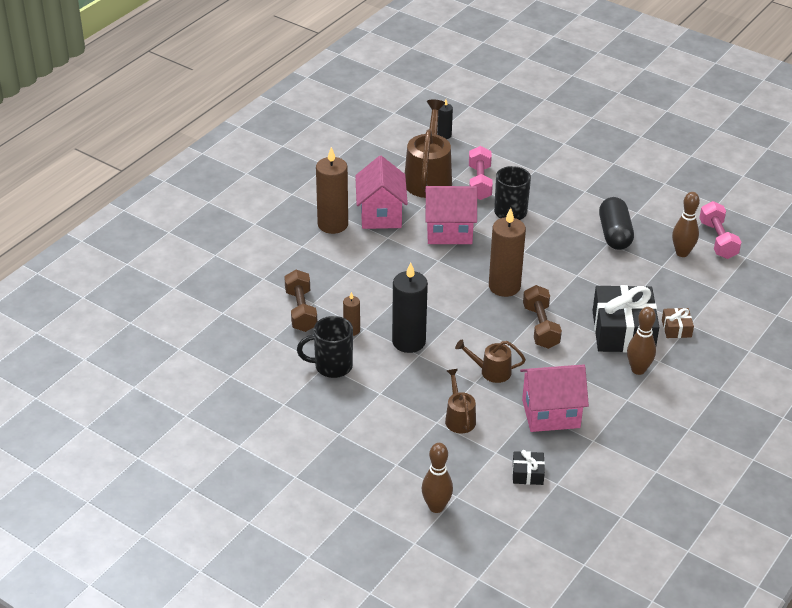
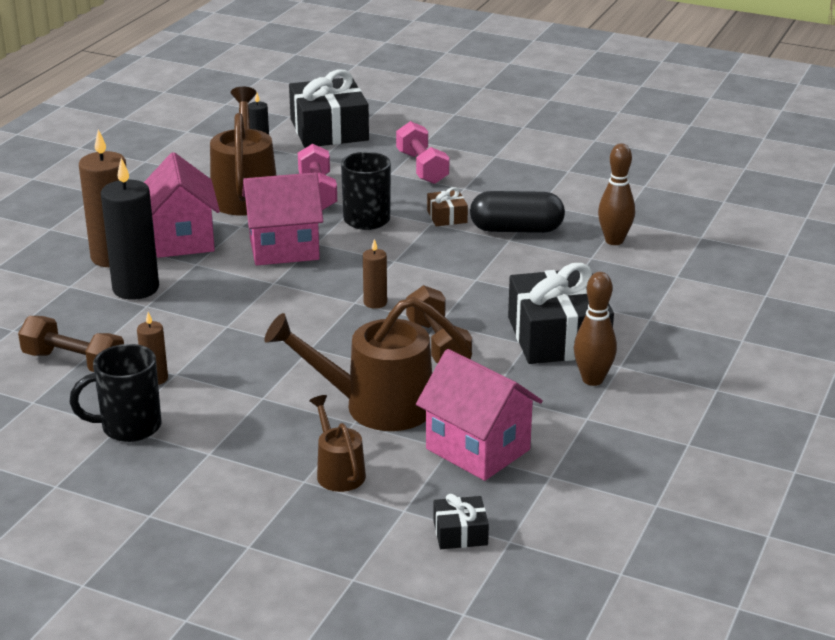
camera: 10 degrees left, 10 degrees down
(301, 311) = (74, 363): brown dumbbell -> brown dumbbell turned 45 degrees counterclockwise
(408, 342) = (244, 383): black candle -> black candle (135, 288)
(436, 507) = (323, 598): brown bowling pin -> none
(491, 371) = (376, 406): brown watering can -> brown watering can, size x1.88
(497, 123) = (329, 130): none -> black gift
(504, 286) = (375, 303): brown candle -> brown candle, size x0.50
(550, 414) = (477, 449): pink house -> pink house turned 60 degrees clockwise
(614, 234) = (516, 229): black capsule -> black capsule turned 75 degrees counterclockwise
(676, 328) = (632, 325): brown gift -> brown gift (447, 216)
(718, 240) = (657, 222): pink dumbbell -> pink dumbbell (422, 168)

